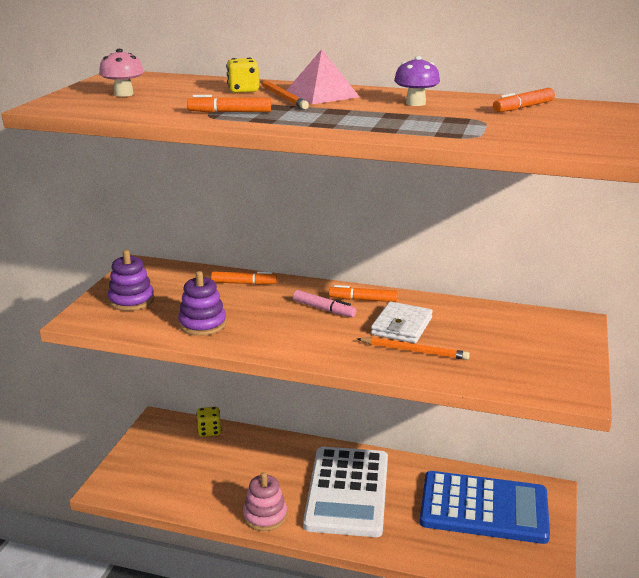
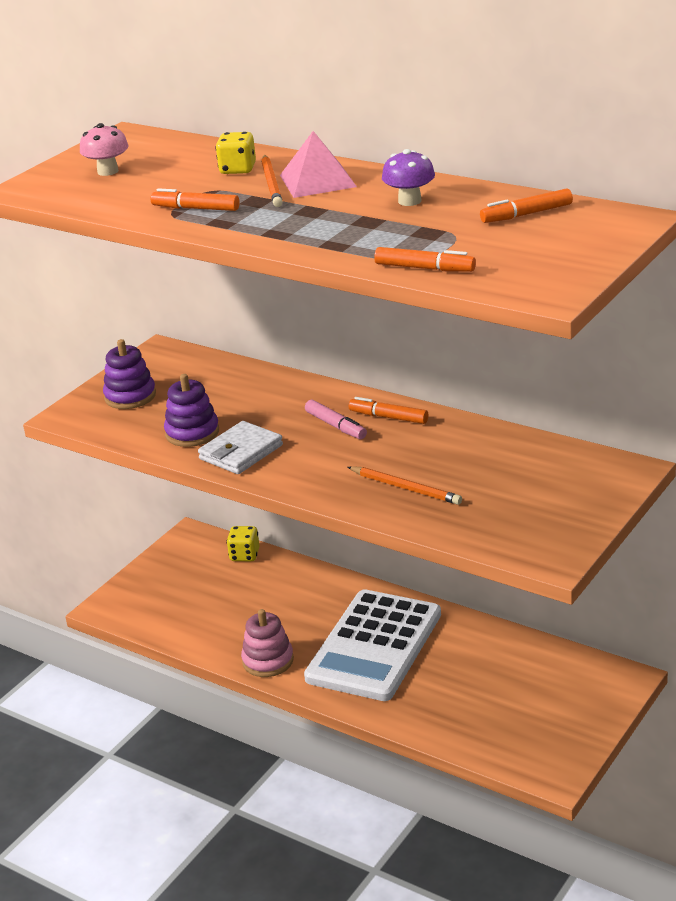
camera: 20 degrees right, 5 degrees up
(244, 283) = (264, 384): orange marker -> orange marker (424, 268)
(402, 326) = (412, 456): white wallet -> white wallet (241, 452)
(484, 508) = (528, 687): blue calculator -> none

